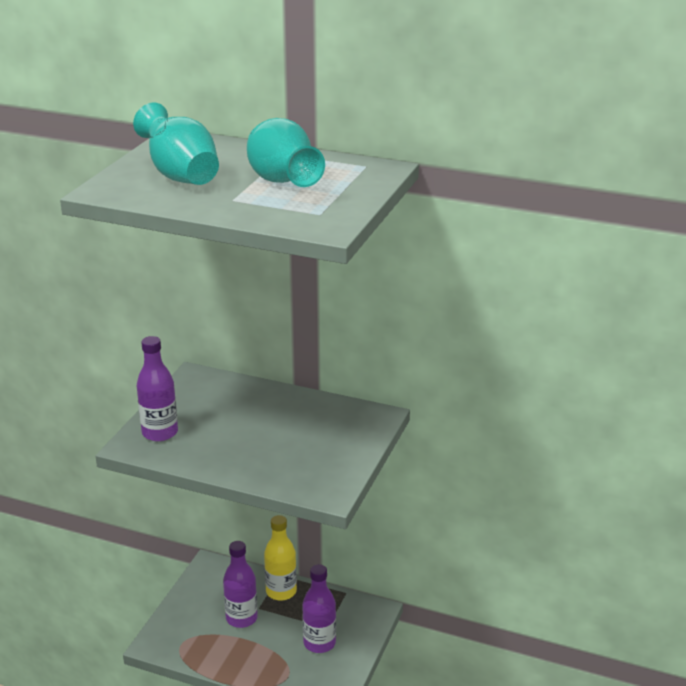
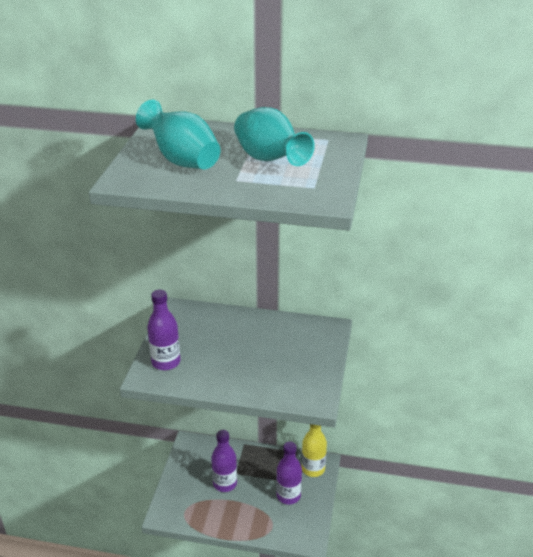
camera: 10 degrees left, 5 degrees up
(281, 591) = (249, 457): yellow bottle -> yellow bottle (313, 469)

